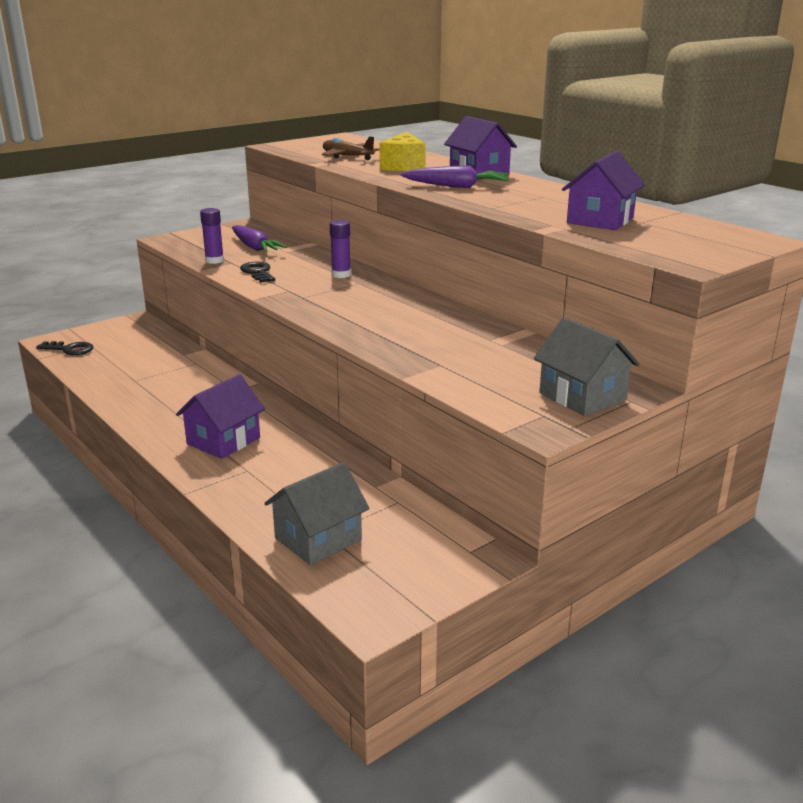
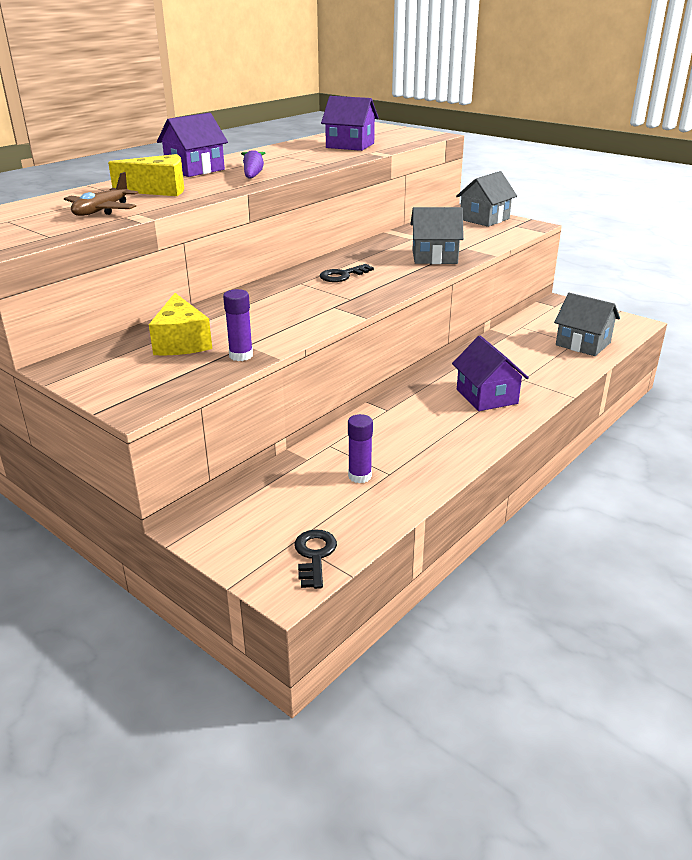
camera: 100 degrees left, 5 degrees up
(223, 441) = (486, 396): purple house -> purple house turned 45 degrees clockwise
(255, 247) = (181, 342): purple carrot -> yellow cheese
(258, 272) = (281, 327): black key -> black key (342, 275)
(341, 275) = (279, 291): purple glue stick -> purple glue stick (359, 476)
(409, 343) = (434, 257): none -> grey house

